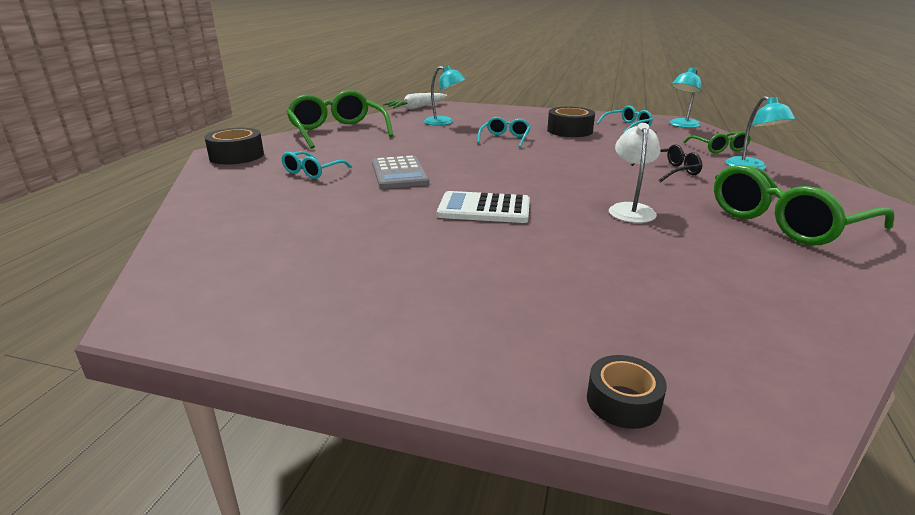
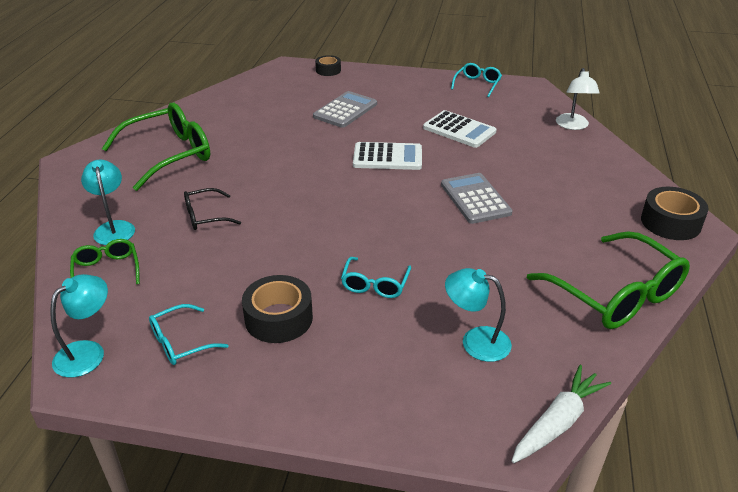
camera: 175 degrees right, 10 degrees up
(313, 172) = (560, 197): turquoise glasses -> turquoise glasses (477, 84)
(368, 237) = (459, 130): none -> white calculator
(551, 277) = (345, 110): none -> grey calculator
(630, 209) = (275, 162): white lamp -> white lamp (573, 126)

